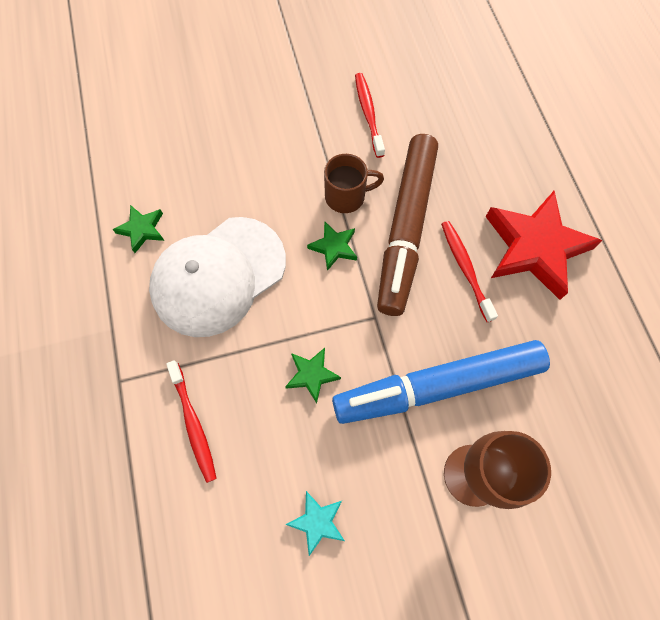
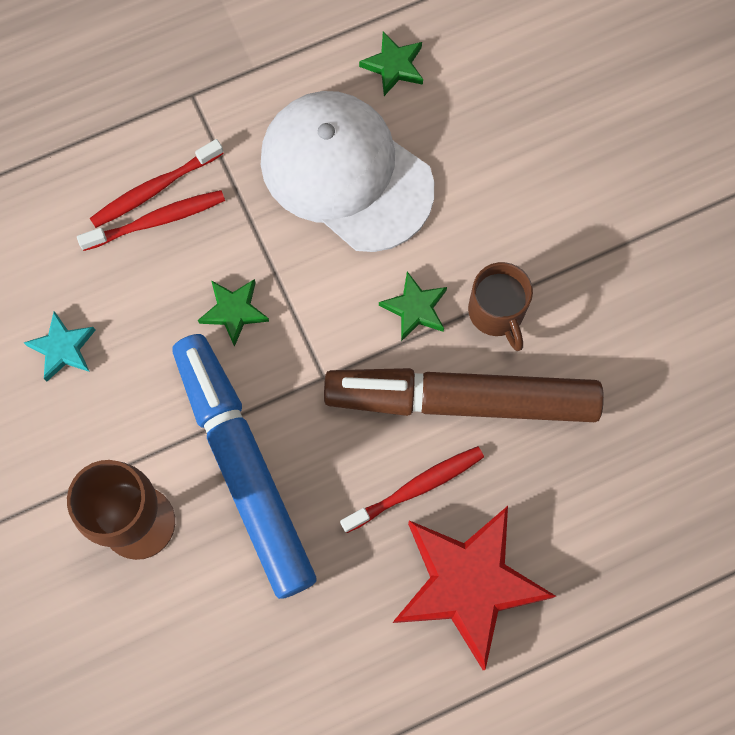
camera: 80 degrees right, 5 degrees up
(368, 114) = (645, 321): red toothbrush -> red toothbrush (157, 220)

